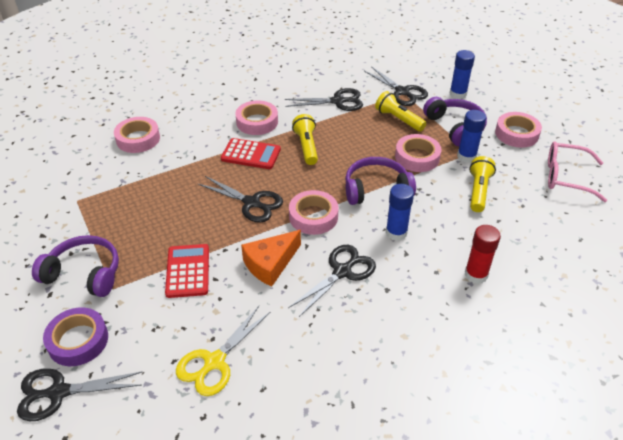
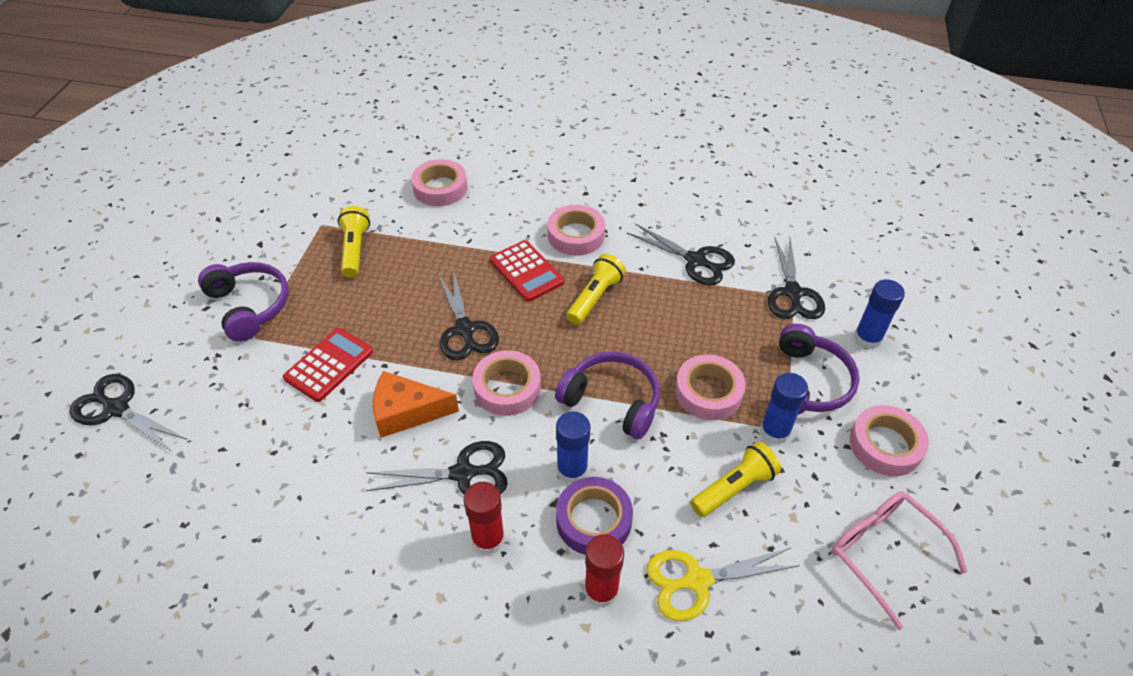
camera: 40 degrees right, 5 degrees up
(78, 340) = (178, 370): purple tape -> purple tape (593, 520)
(214, 362) = (249, 477): yellow scissors -> yellow scissors (697, 581)
(394, 292) = (488, 539): none -> red glue stick
(398, 119) = (744, 327): yellow flashlight -> yellow flashlight (355, 249)

